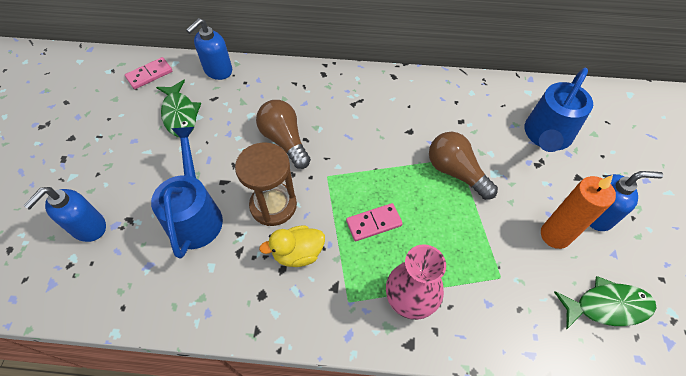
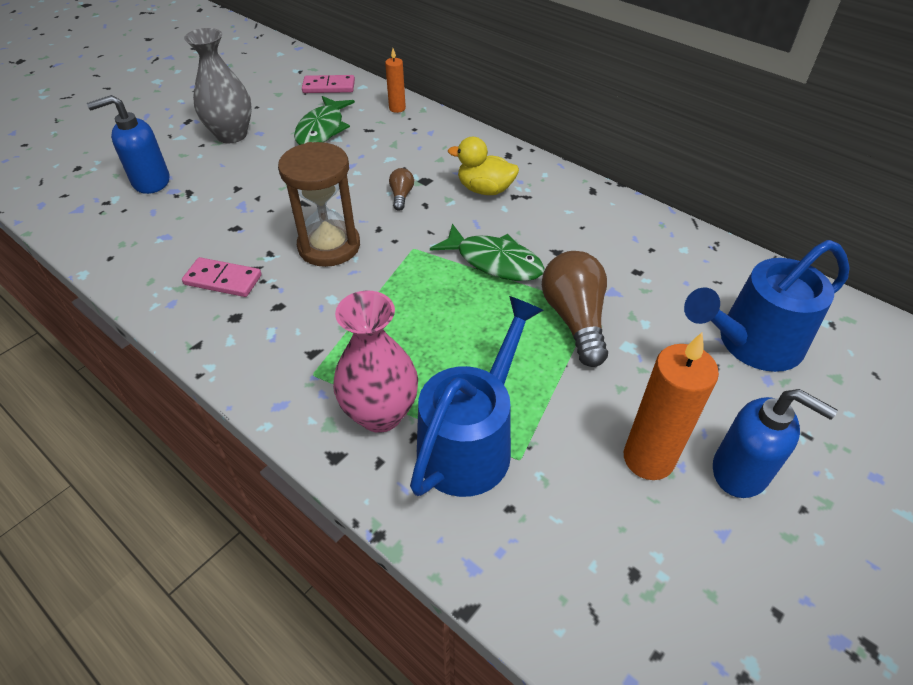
camera: 35 degrees right, 10 degrees down
(114, 153) = (231, 135): none -> grey vase
(195, 215) = (248, 217): blue watering can -> blue watering can (471, 441)
(218, 71) = (397, 108): blue soap dispenser -> orange candle
(284, 141) = (401, 196): brown light bulb -> brown light bulb, size x0.47
(298, 253) = (308, 301): yellow duck -> yellow duck (485, 189)
(374, 223) = (419, 317): pink domino -> pink domino (223, 280)
(607, 306) = (645, 587): green fish -> green fish (494, 261)

